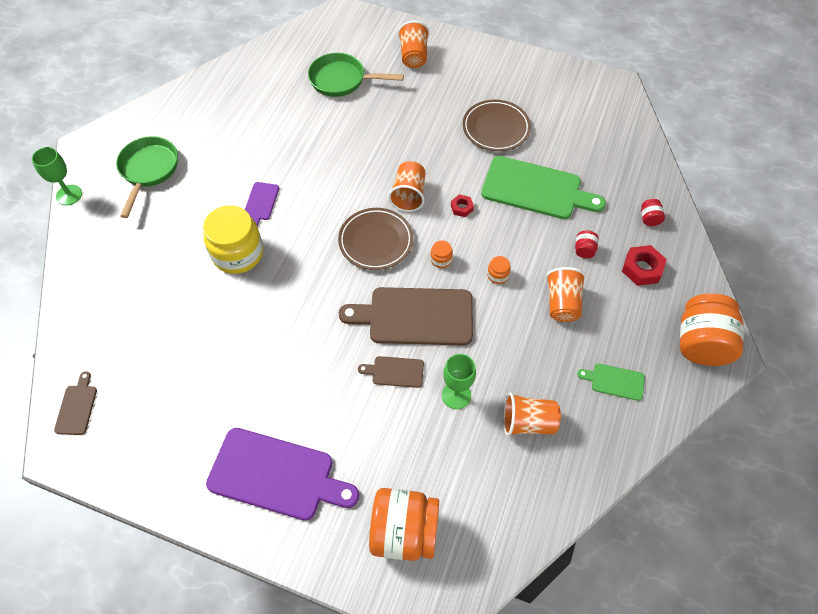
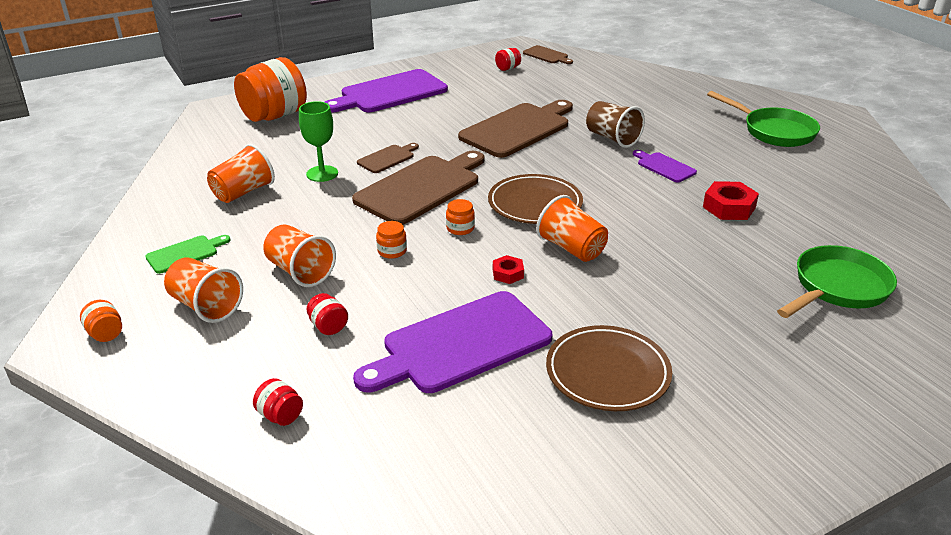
camera: 130 degrees right, 25 degrees down
(69, 195) = (775, 95): green goblet -> none
(138, 418) = (507, 68): none -> red jar
(238, 253) = (612, 138): yellow jar -> brown cup
(270, 322) = (518, 129): none -> brown cutting board
(413, 56) = (850, 377): orange cup -> orange cup (206, 306)
(536, 189) = (461, 344): green cutting board -> purple cutting board
(642, 269) = (239, 355): red nut -> red nut (729, 207)
(701, 343) = (106, 334): orange jar -> orange jar, size x0.41

